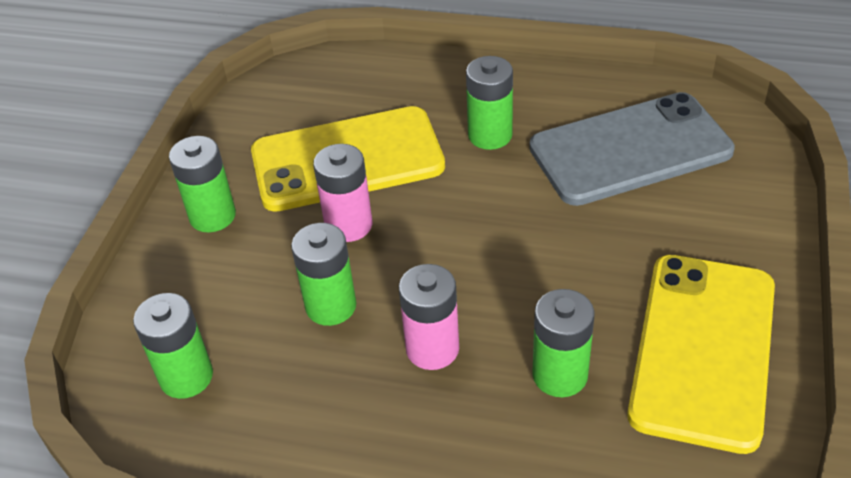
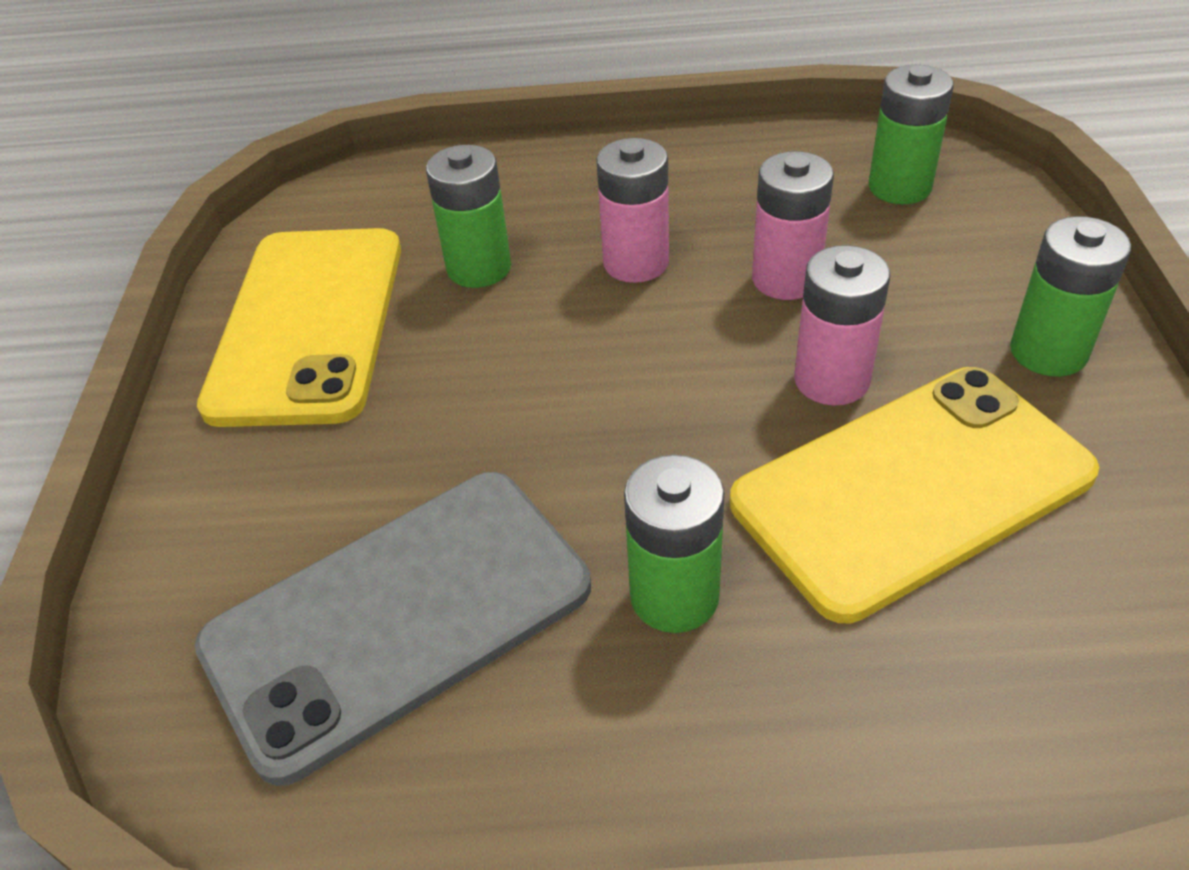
camera: 165 degrees right, 0 degrees up
(331, 306) = (786, 279): green battery -> pink battery

